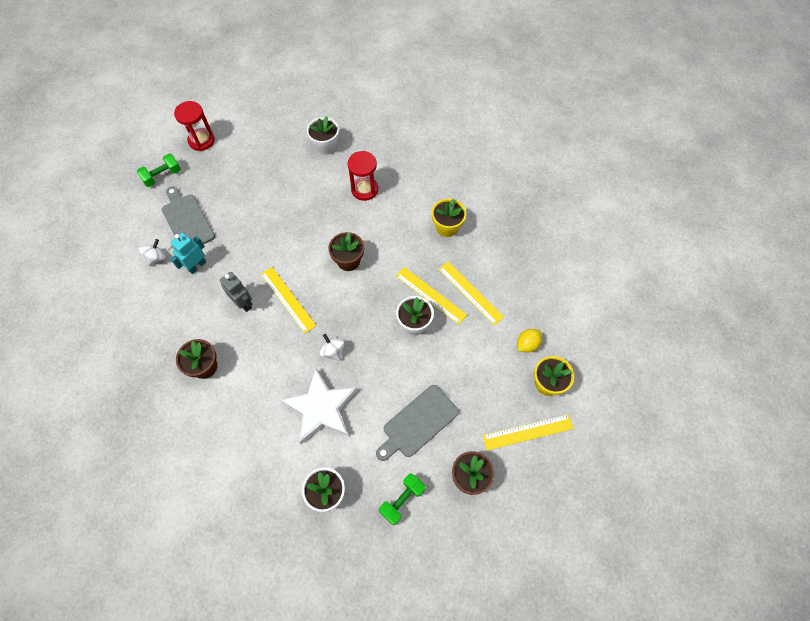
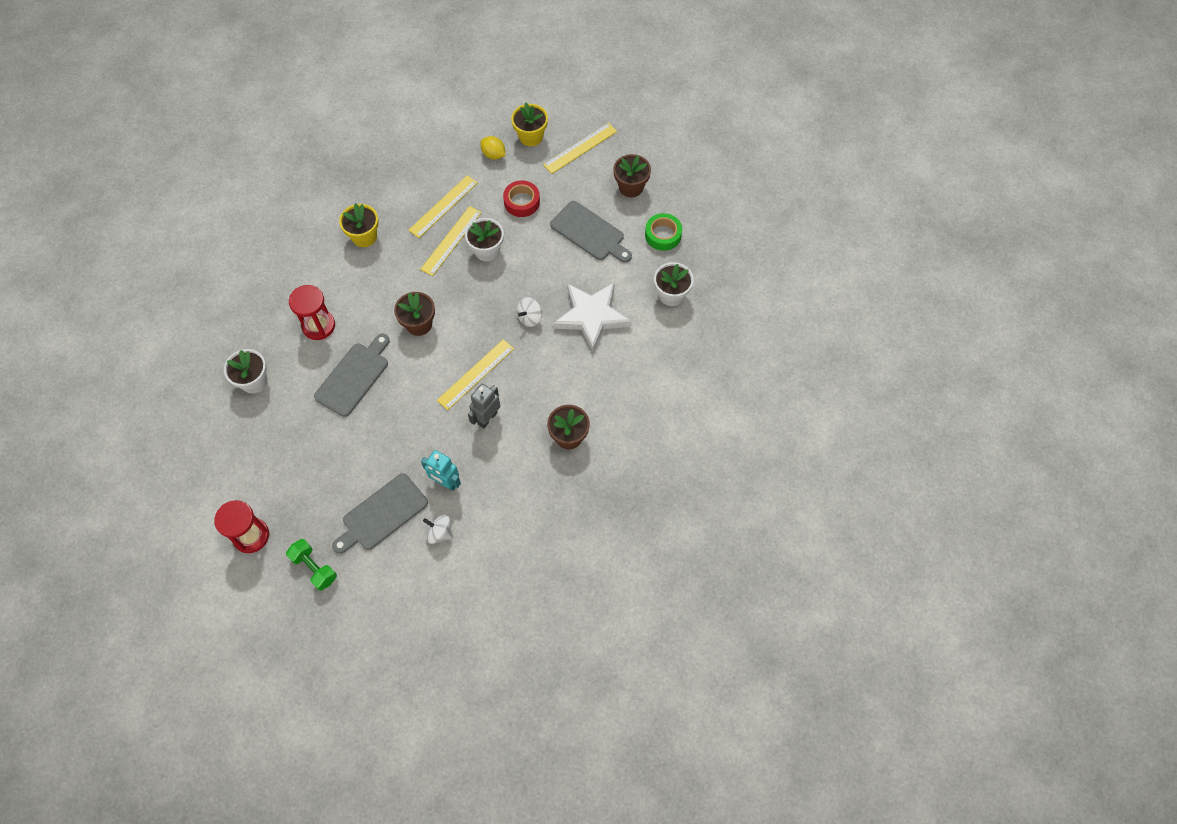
camera: 100 degrees left, 0 degrees up
(311, 210) = (354, 376): none -> grey cutting board
(402, 500) = (663, 235): green dumbbell -> green tape
(465, 363) = (522, 202): none -> red tape
(527, 432) = (580, 148): yellow ruler -> yellow ruler turned 75 degrees clockwise

